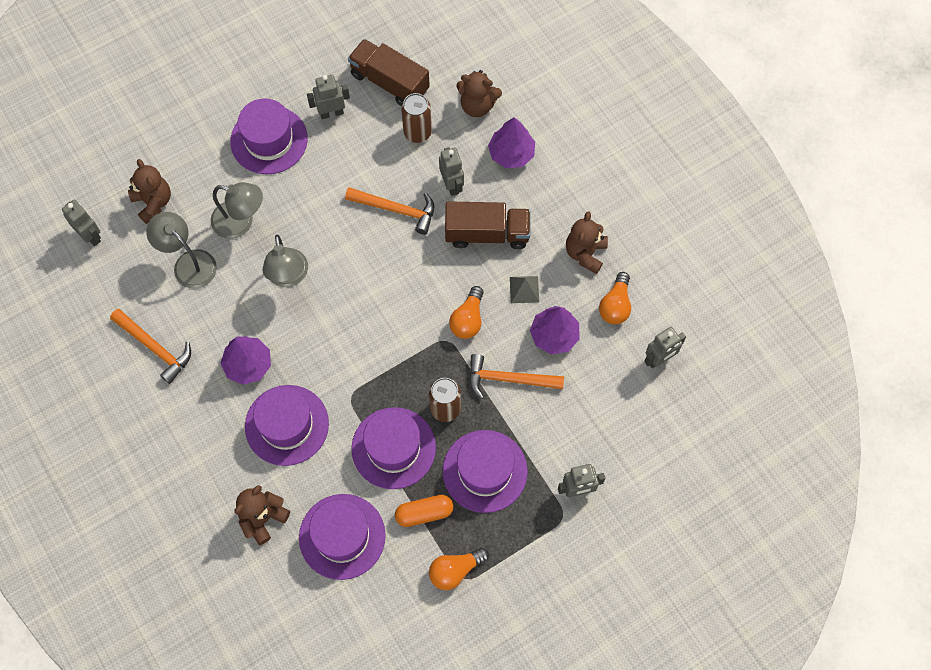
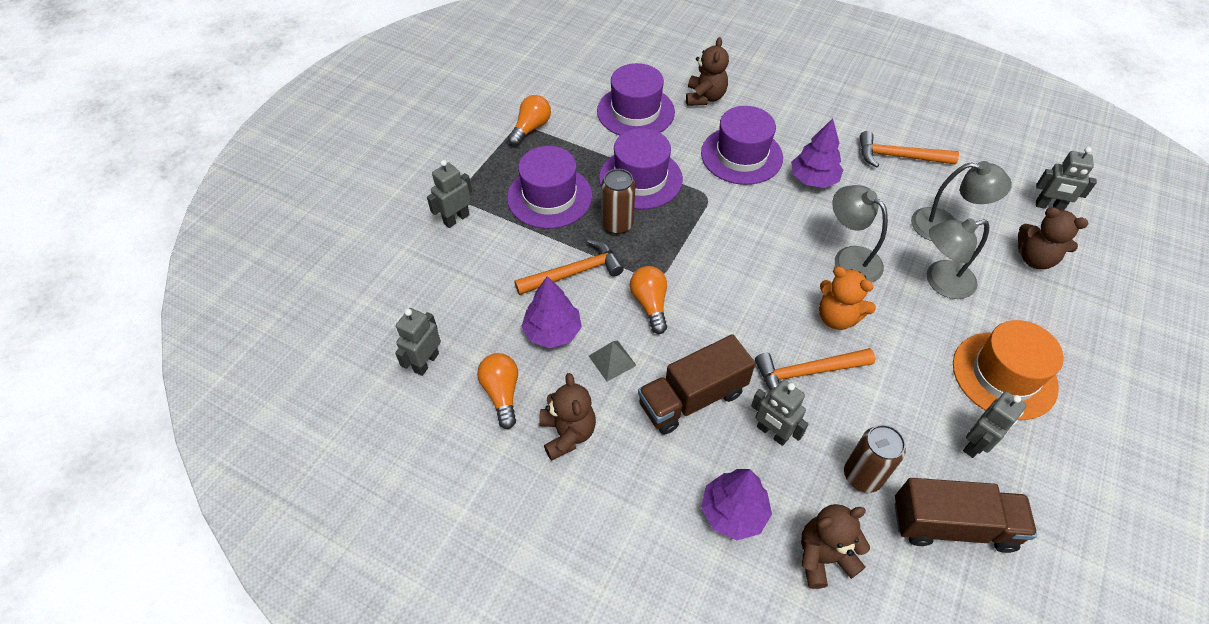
camera: 150 degrees right, 15 degrees down
(269, 140) = (1004, 375): purple hat -> orange hat
(340, 236) = (837, 317): none -> orange teddy bear
(424, 513) = (581, 150): orange capsule -> none

